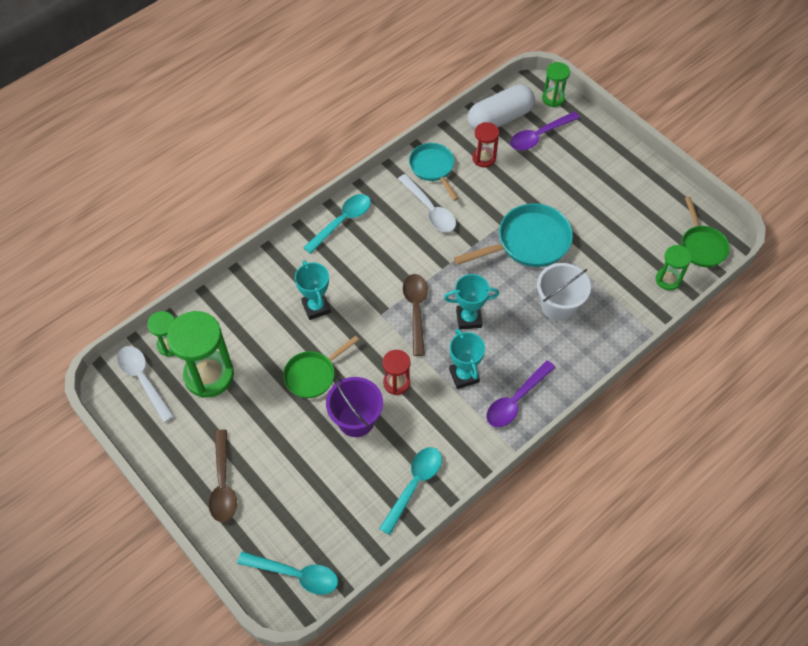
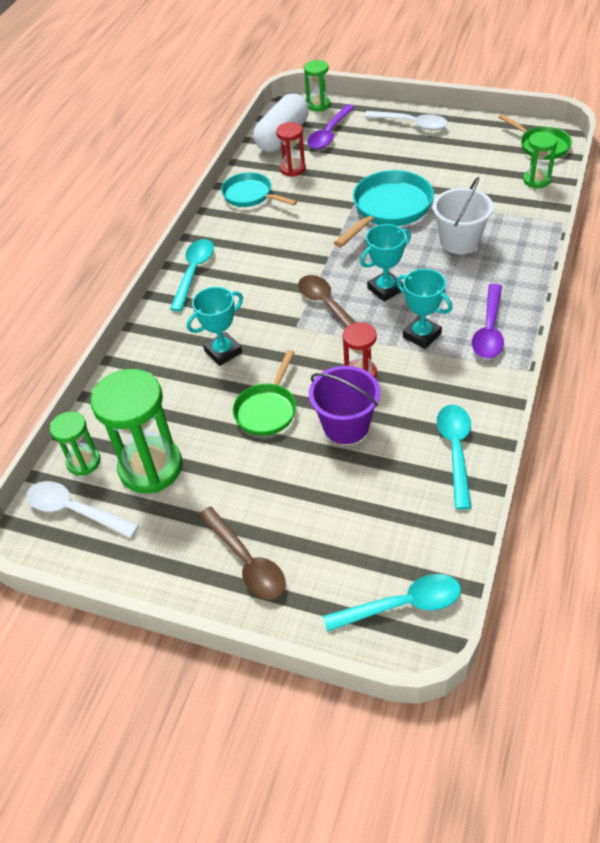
camera: 25 degrees left, 10 degrees down
(316, 307) = (223, 352): turquoise trophy -> turquoise trophy turned 75 degrees counterclockwise
(430, 210) = (274, 226): white spoon -> white spoon (411, 124)

